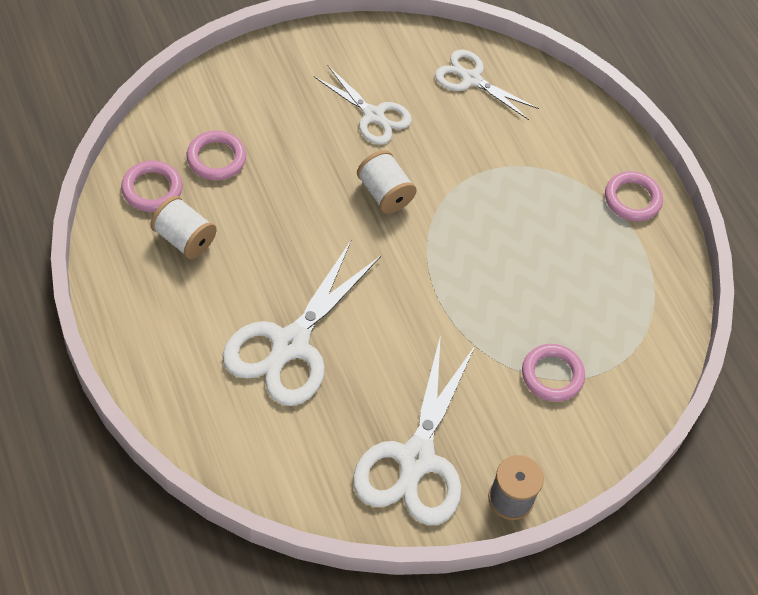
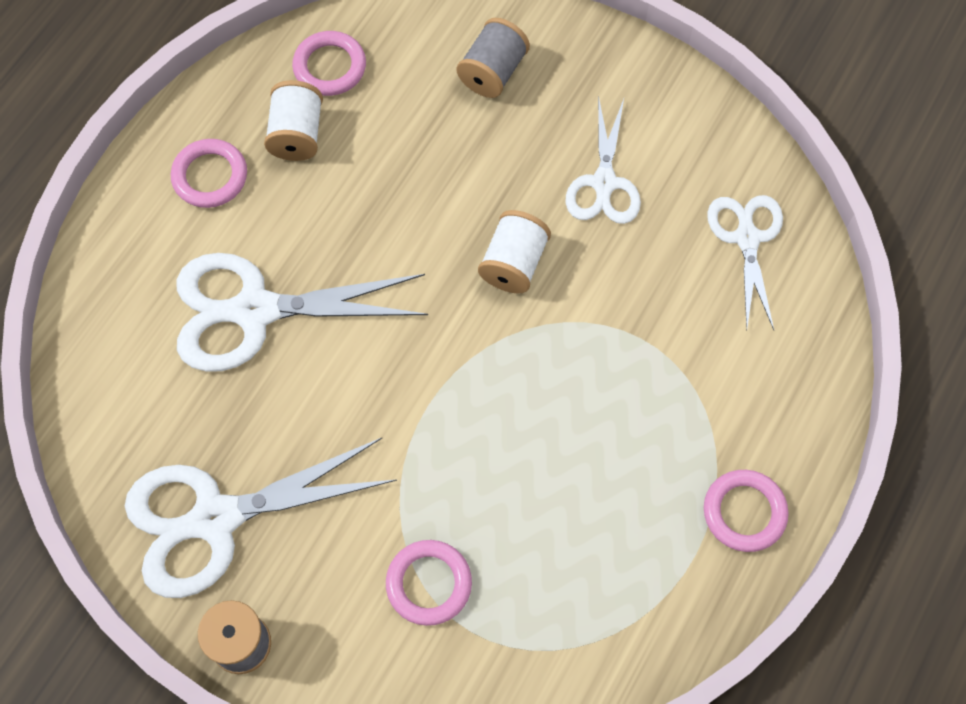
camera: 60 degrees right, 10 degrees up
(216, 158) = (415, 90): pink ring -> pink ring (210, 176)
(244, 113) = (493, 72): none -> grey spool

